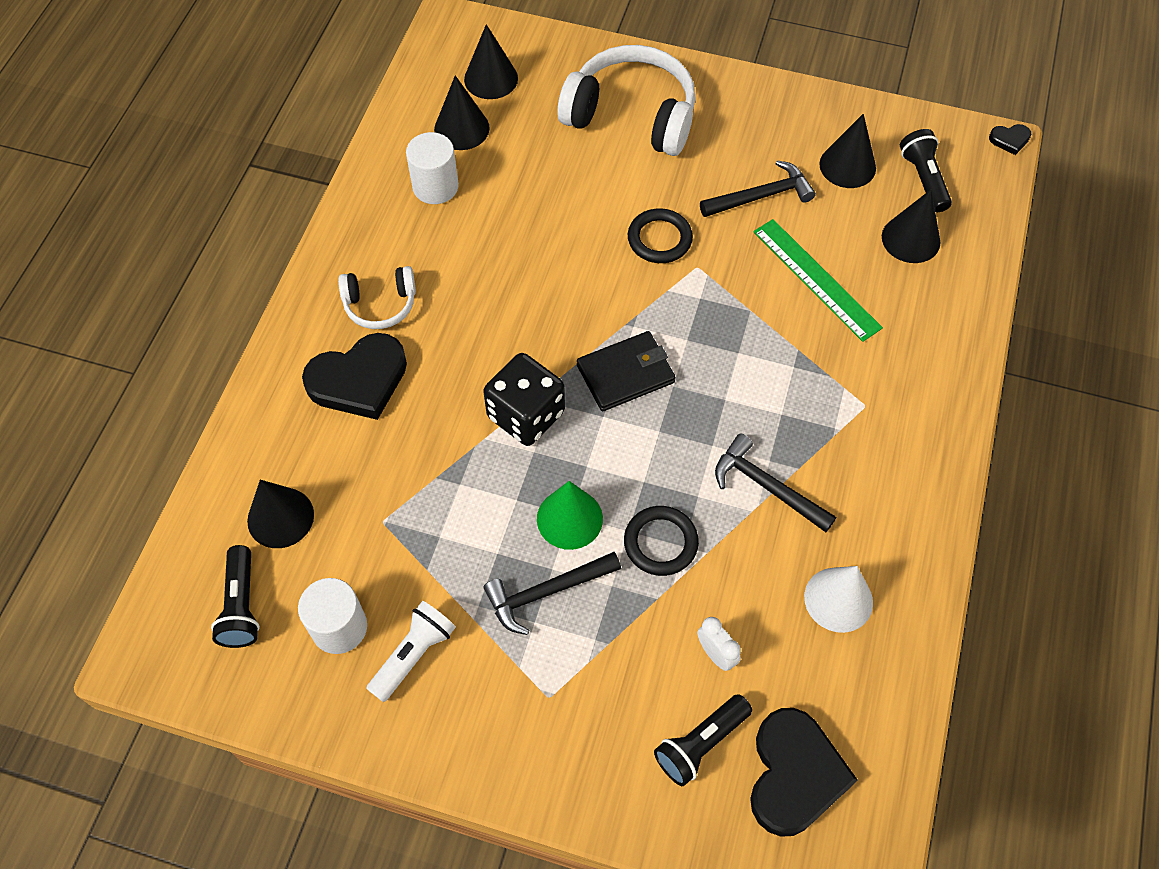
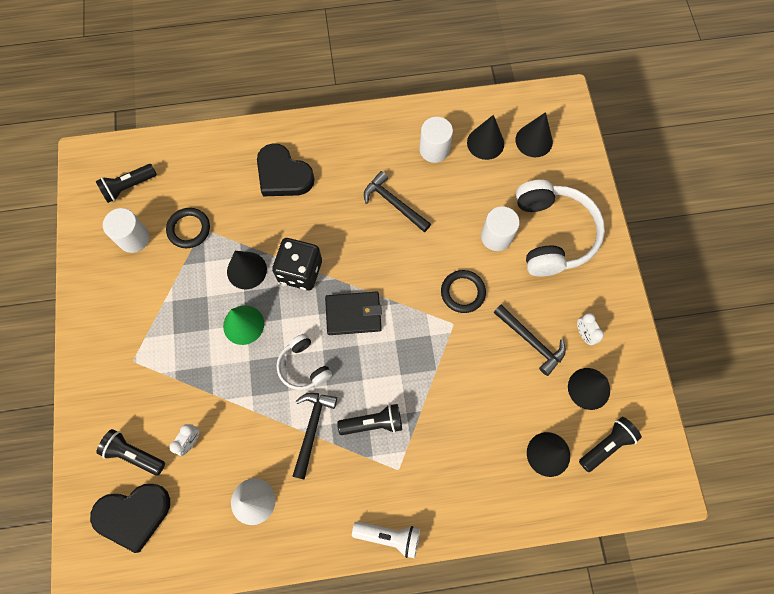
camera: 65 degrees right, 10 degrees up
(280, 517) = (184, 179): black cone -> black cone (246, 270)
(380, 304) = (337, 161): white headphones -> white headphones (303, 366)
(413, 655) = (132, 281): white flashlight -> white flashlight (389, 536)
(546, 592) = (193, 332): black hammer -> black hammer (394, 203)
(602, 172) = (496, 237): none -> white cylinder
(625, 374) = (353, 314): black wallet -> black wallet turned 45 degrees counterclockwise
(660, 543) = (248, 381): black ring -> black ring (189, 229)
(778, 141) = (584, 334): none -> white clock
(790, 410) = (373, 423): none -> black flashlight
(816, 279) = (482, 402): green ruler -> none
(1009, 140) = (679, 497): black heart -> none

